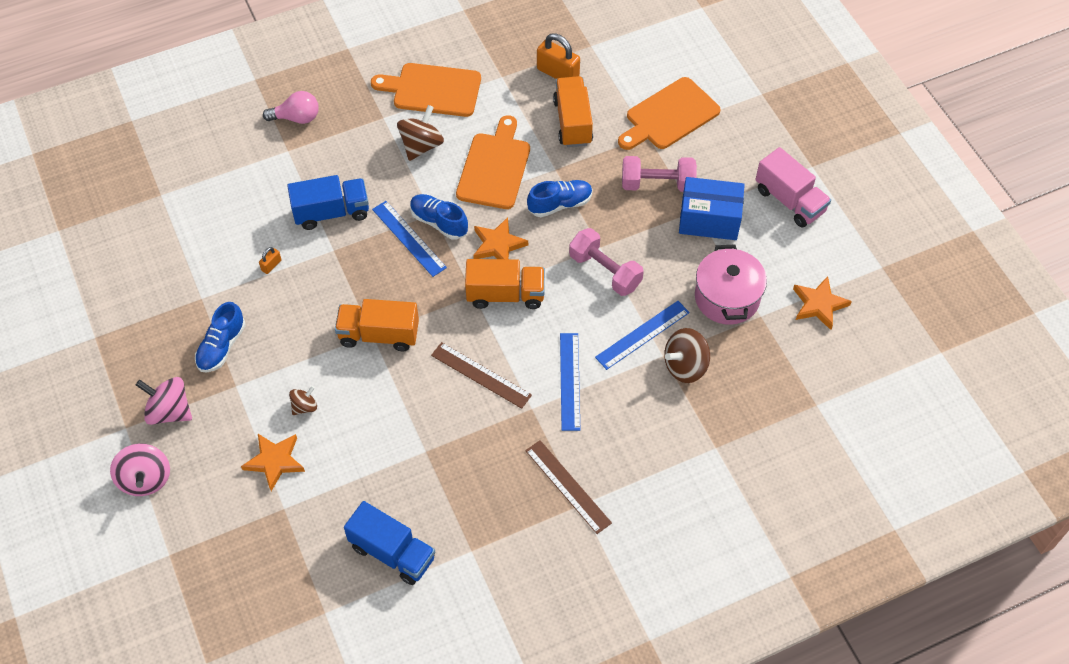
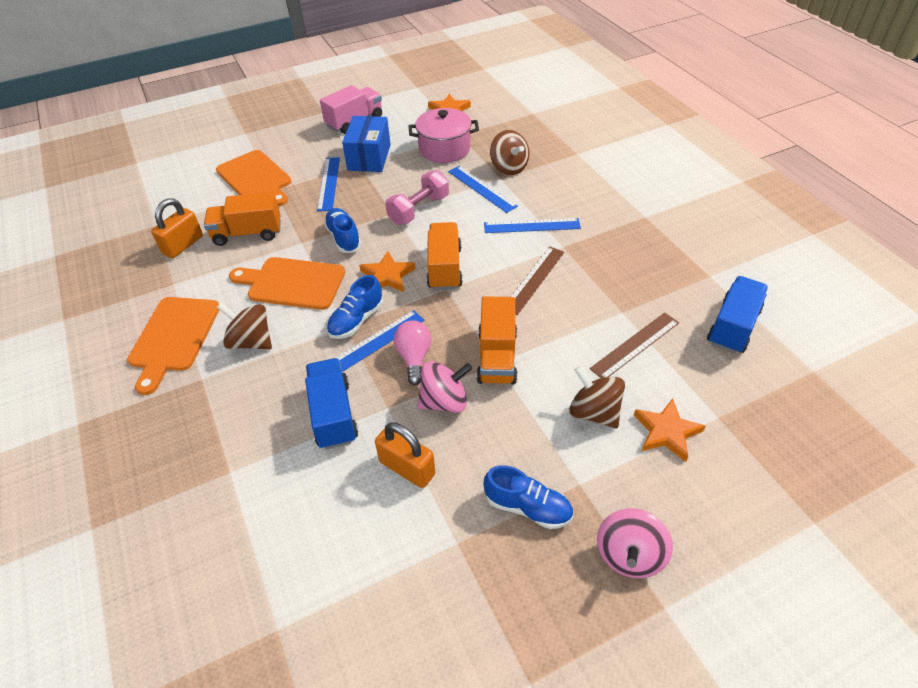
camera: 90 degrees left, 10 degrees down
(145, 479) = (730, 568): pink spinning top -> pink spinning top (444, 401)
(271, 265) = (407, 468): orange padlock -> orange padlock, size x2.08
(297, 118) = (177, 468): pink light bulb -> pink light bulb (414, 358)
(304, 406) = (594, 412): brown spinning top -> brown spinning top, size x1.74
(568, 486) = (631, 223): brown ruler -> brown ruler (635, 345)
(657, 184) = (329, 183): pink dumbbell -> blue ruler

